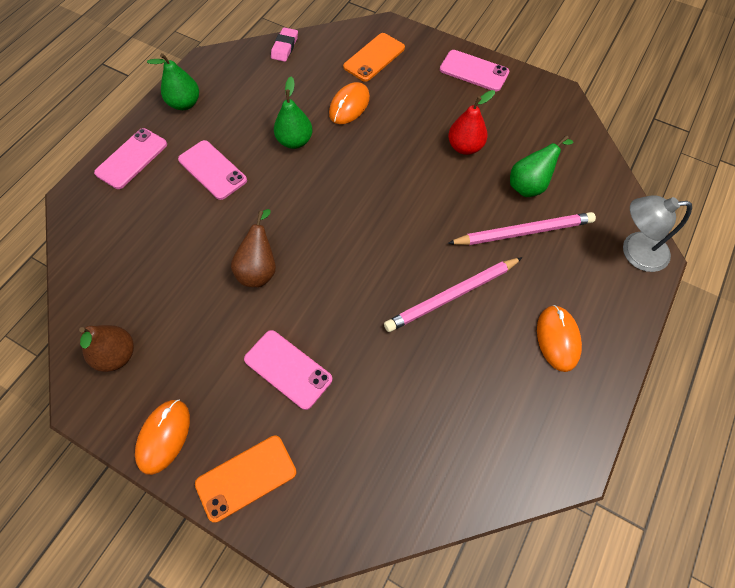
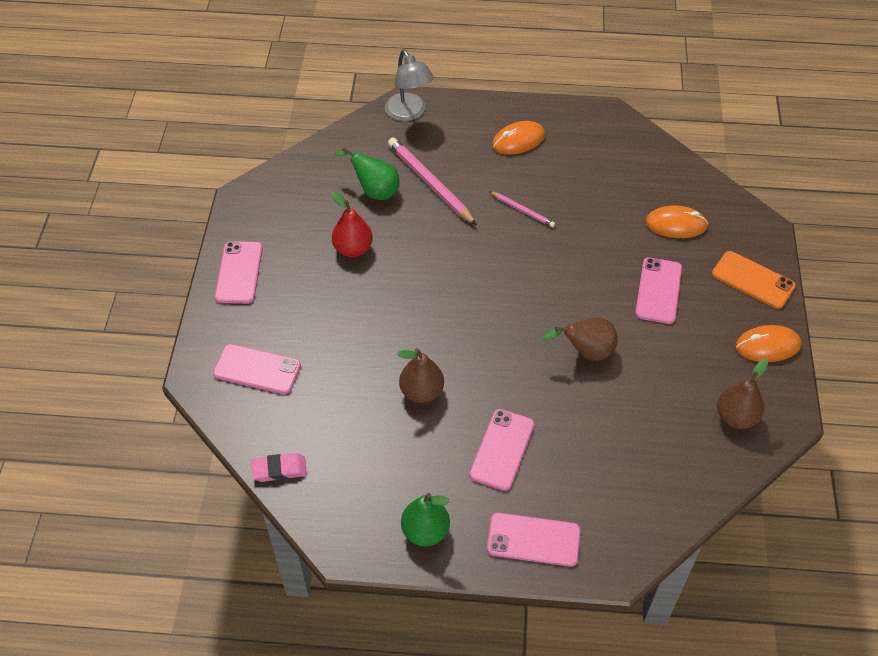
camera: 115 degrees left, 10 degrees down
(295, 141) = (421, 392): green pear -> brown pear
(349, 105) = (345, 364): orange mouse -> orange mouse (676, 224)
(374, 57) = (257, 369): orange phone -> pink phone
(452, 295) = (522, 210): pink pencil -> pink pencil, size x0.53

